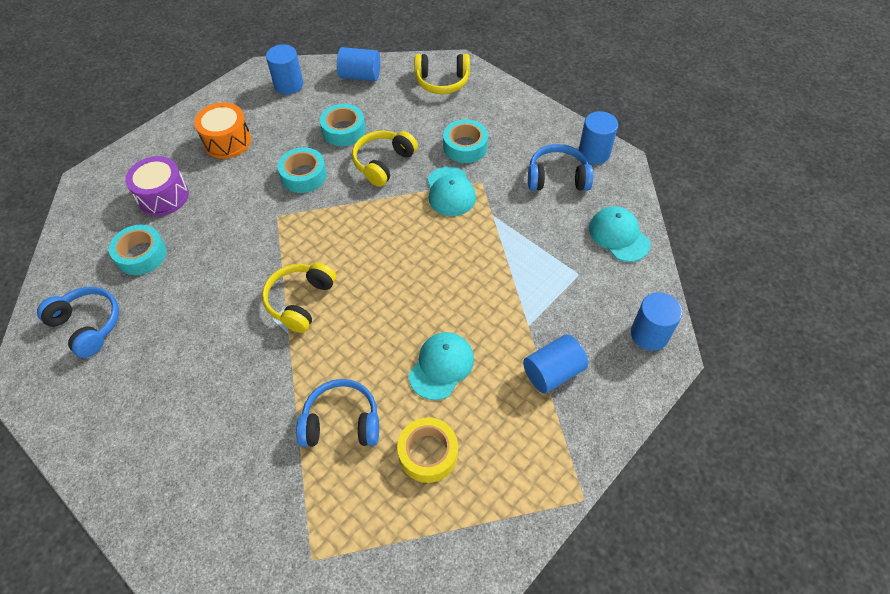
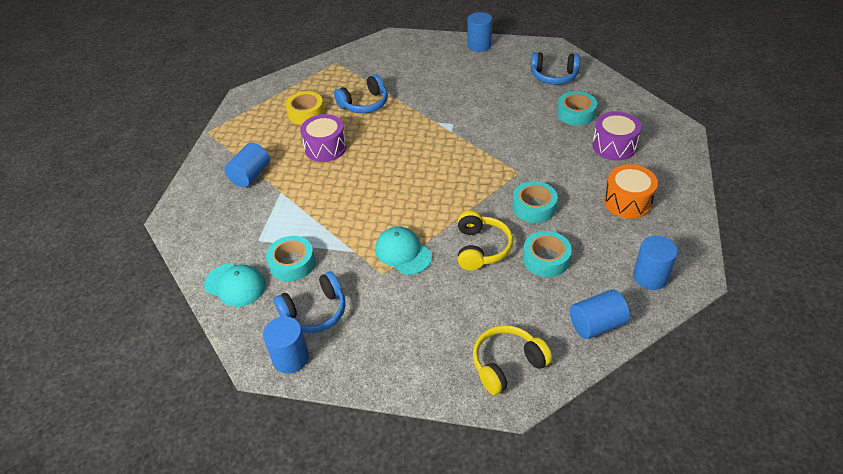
camera: 150 degrees right, 10 degrees down
(300, 301) = (445, 138): yellow headphones -> none
(441, 366) = (325, 148): turquoise cap -> purple drum
(465, 146) = (422, 300): turquoise tape -> turquoise tape (292, 263)
(649, 334) = (189, 225): blue cylinder -> blue cylinder (479, 45)

